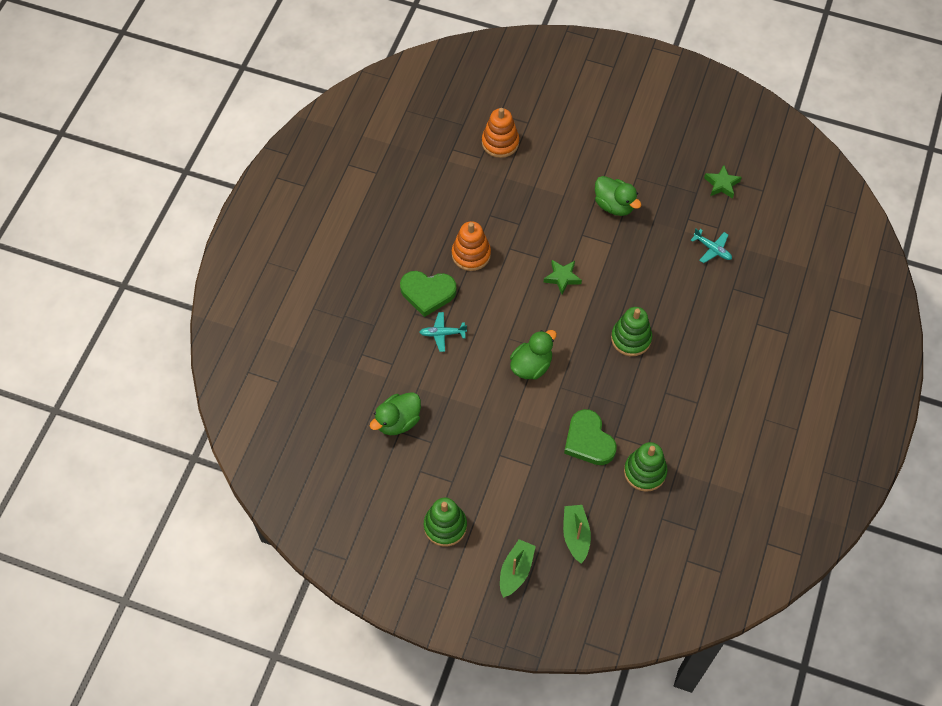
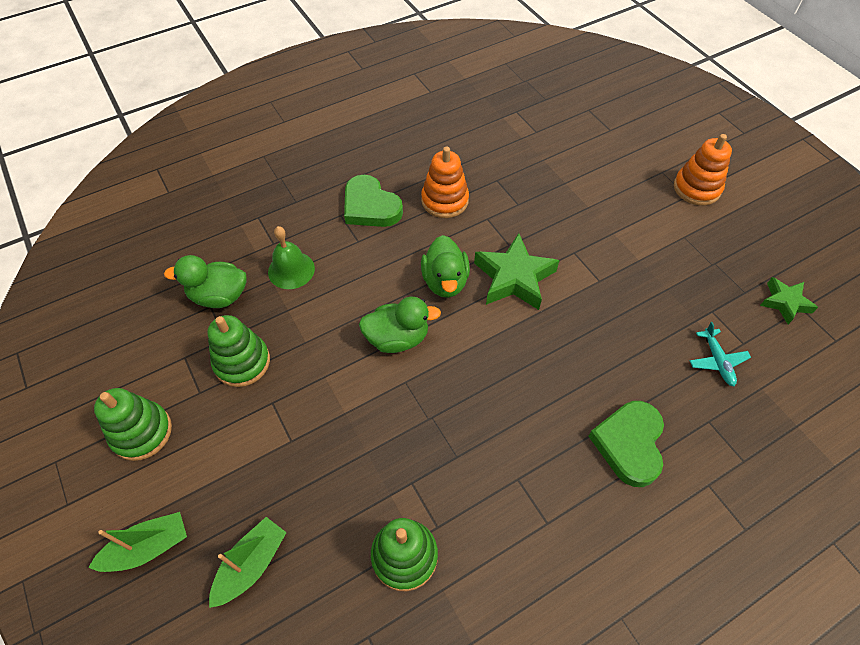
camera: 40 degrees right, 5 degrees down
(424, 372) = (291, 270): none -> green bell
(442, 333) = (345, 249): turquoise plane -> none
(500, 142) = (567, 130): orange stacking toy -> orange stacking toy (696, 188)
(562, 278) = (514, 278): green star -> green star, size x1.70
(588, 441) = (377, 464): green heart -> green heart (629, 444)
(614, 205) = (635, 247): green duck -> green duck (445, 281)
(631, 338) = (532, 388): green stacking toy -> green stacking toy (242, 362)

